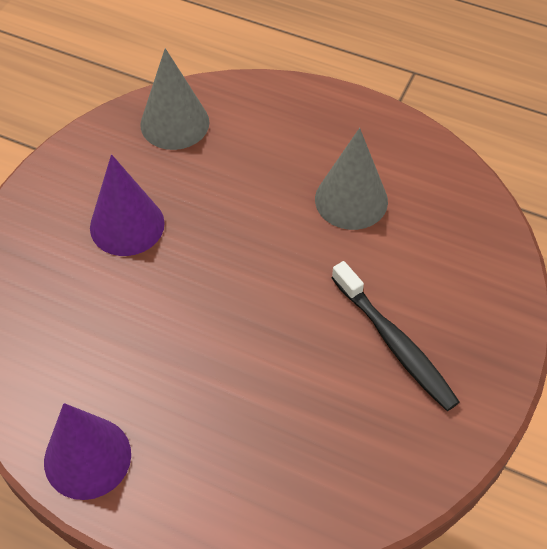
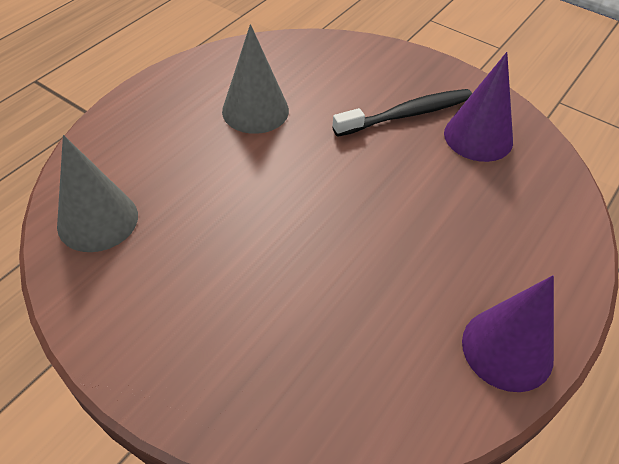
camera: 80 degrees left, 5 degrees down
(127, 225) = (224, 281): purple cone -> purple cone (478, 137)

